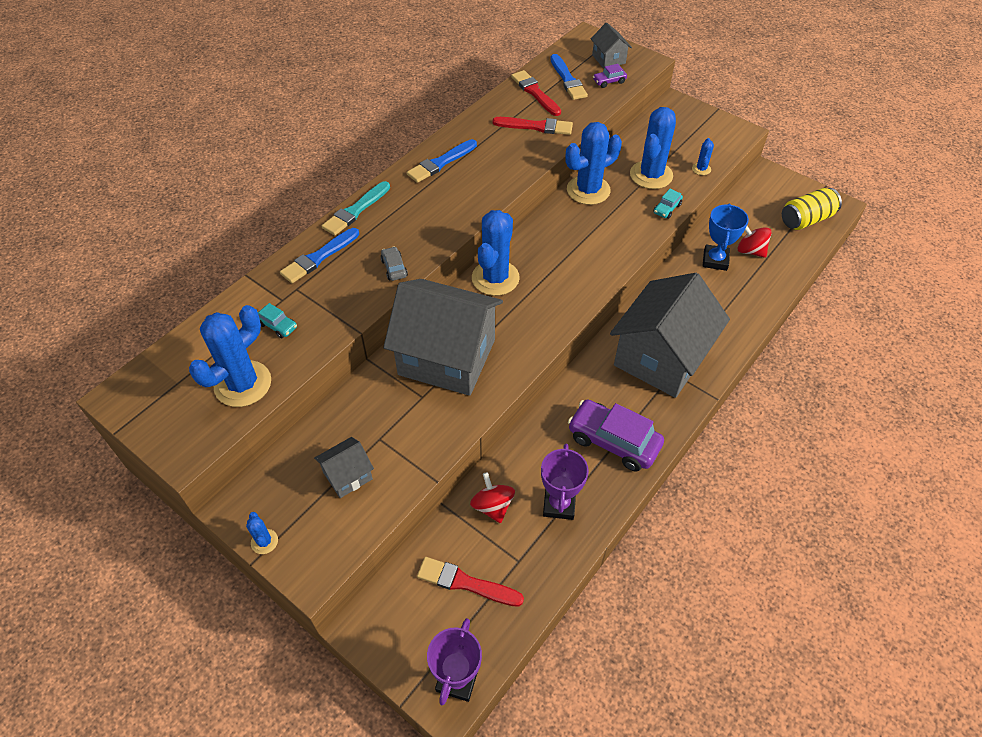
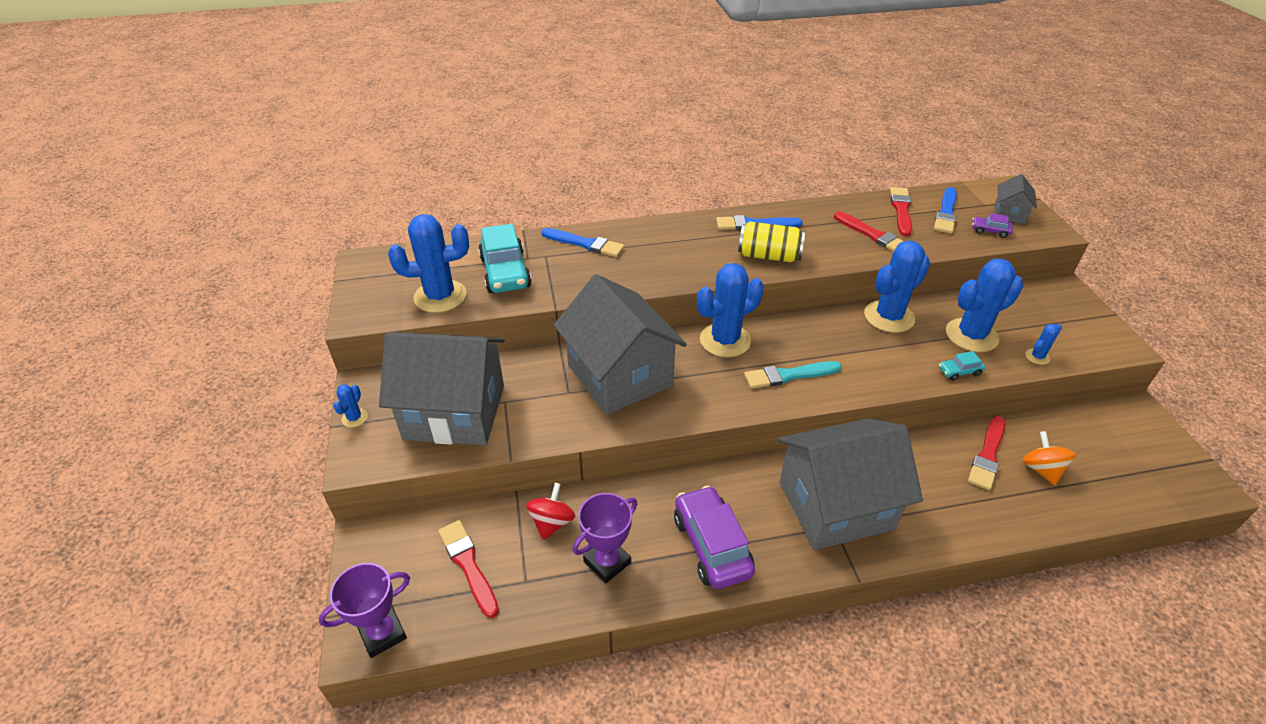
camera: 40 degrees right, 10 degrees down
(277, 326) = (505, 272): turquoise car -> turquoise car, size x2.17
(319, 257) = (585, 244): blue brush -> blue brush turned 150 degrees counterclockwise
(347, 475) = (454, 412): grey house -> grey house, size x2.29
(356, 210) = (648, 226): turquoise brush -> turquoise brush (788, 375)
(394, 268) = (632, 279): grey car -> none
(588, 190) = (889, 317): blue cactus -> blue cactus turned 45 degrees counterclockwise
(715, 260) = (987, 455): blue trophy -> red brush
(750, 251) = (1041, 469): red spinning top -> orange spinning top
(806, 219) = (1149, 478): yellow can -> yellow can (769, 256)

